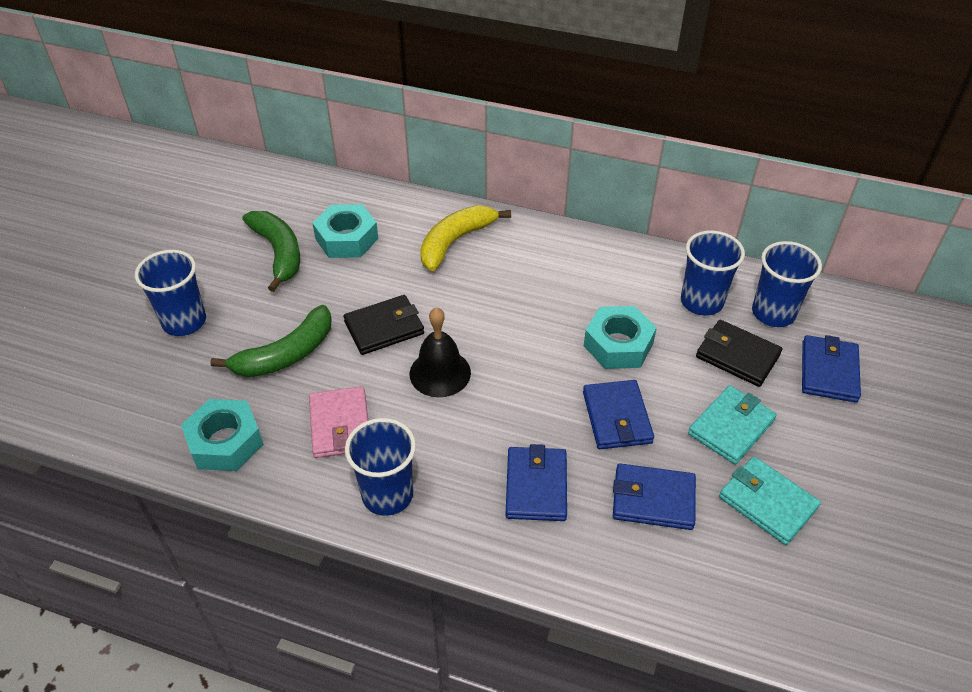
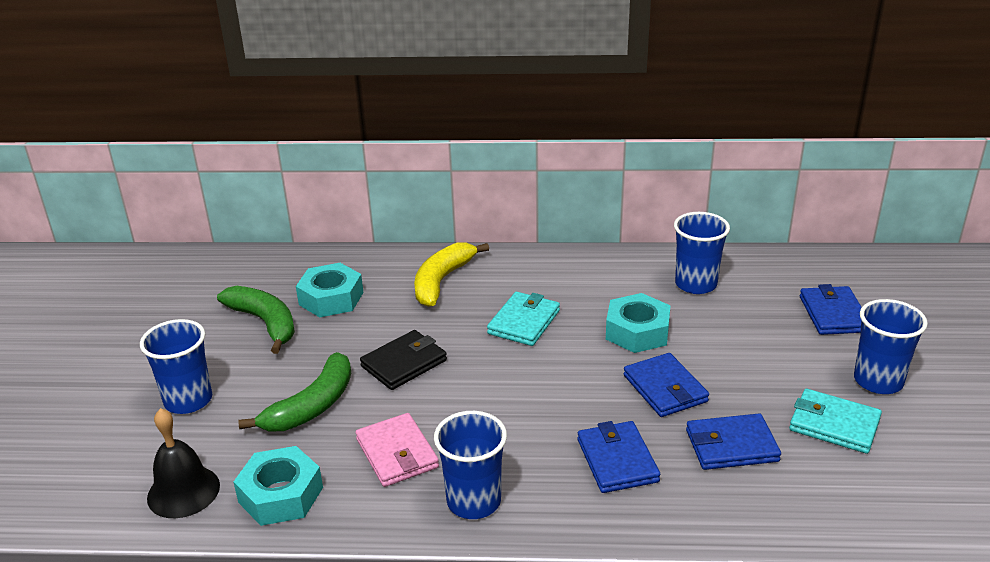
camera: 15 degrees left, 15 degrees down
(440, 373) = (478, 389): black bell -> black bell (183, 491)
(731, 427) = (771, 374): turquoise wallet -> turquoise wallet (524, 322)
(737, 356) = (748, 318): black wallet -> none
(773, 313) = (763, 280): blue cup -> blue cup (878, 381)

